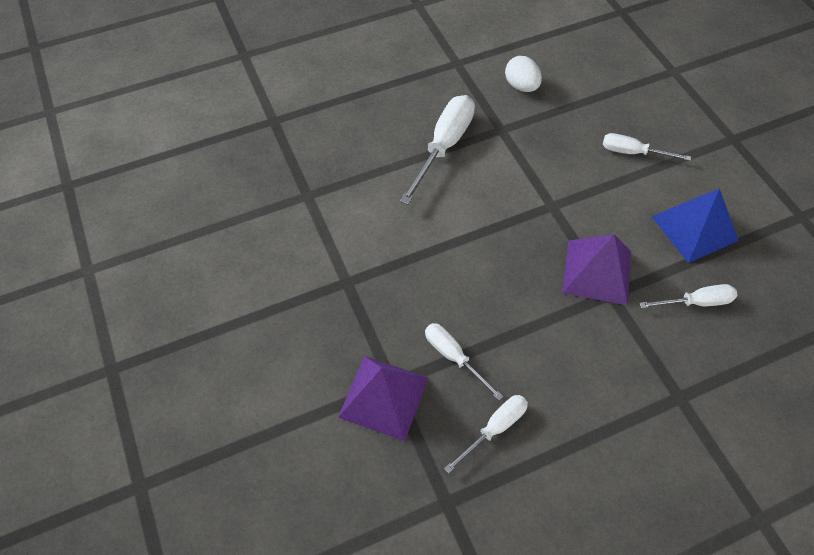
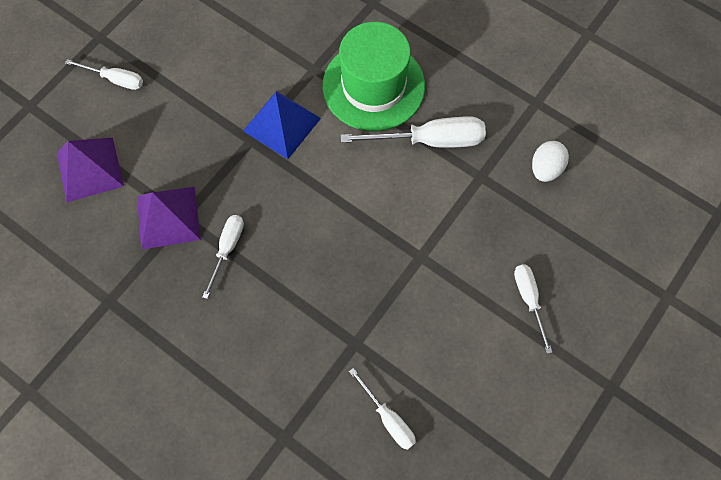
camera: 60 degrees right, 10 degrees up
(360, 160) = (373, 86): none -> green hat
(494, 428) = (182, 307): white screwdriver -> white screwdriver (115, 79)
(597, 271) = (372, 322): purple pyramid -> purple pyramid (90, 169)
(694, 228) = (471, 388): blue pyramid -> blue pyramid (281, 124)

